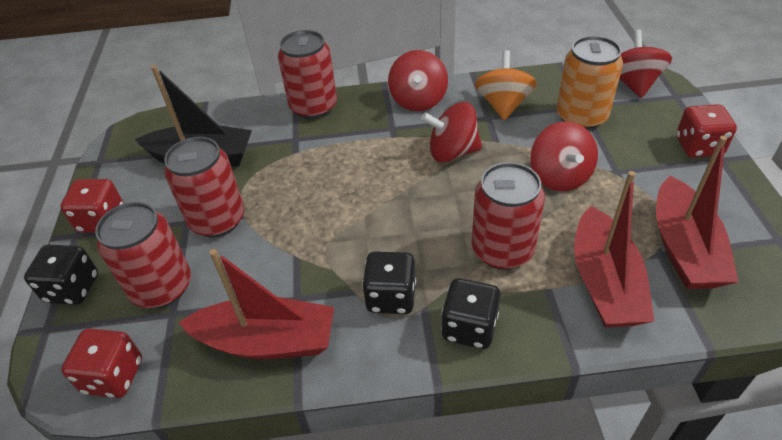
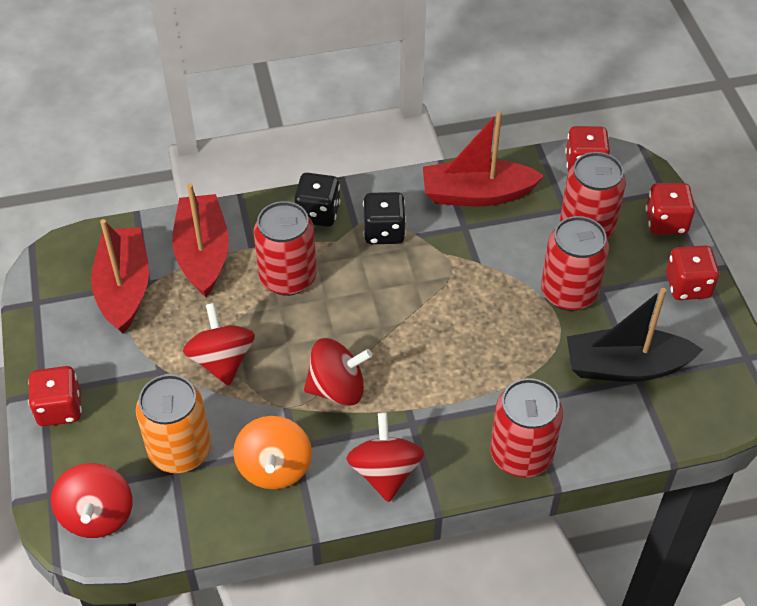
camera: 170 degrees right, 5 degrees up
(73, 288) = (666, 222): black dice -> red dice

